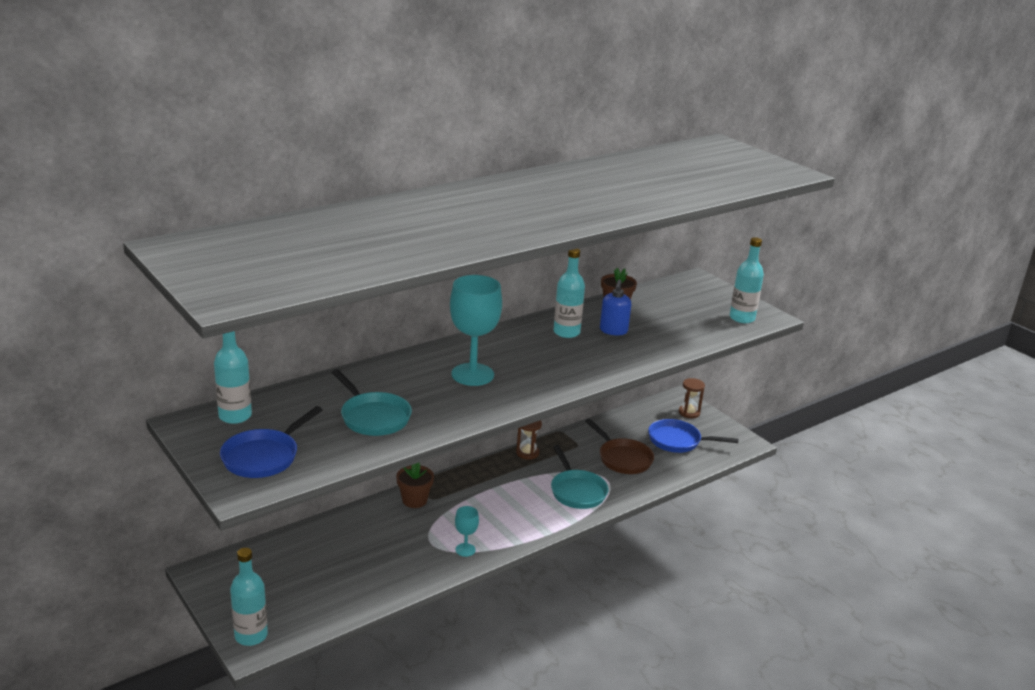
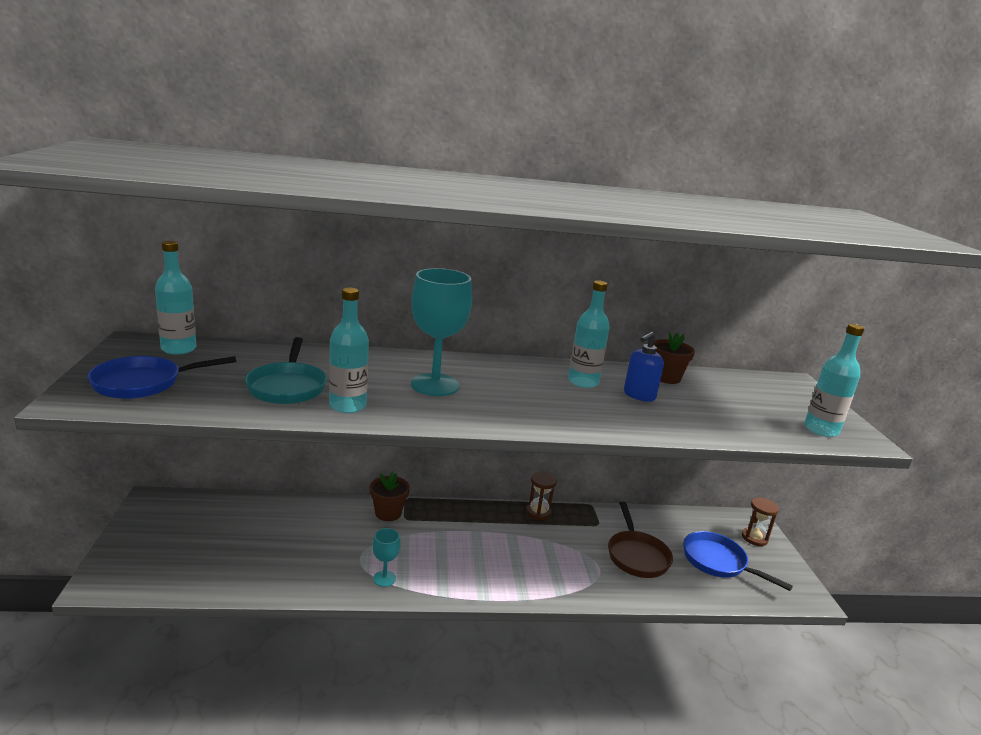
camera: 30 degrees right, 5 degrees down
(251, 635) = (115, 571): turquoise bottle -> turquoise bottle (347, 406)
(577, 491) = (555, 568): turquoise pan -> none

